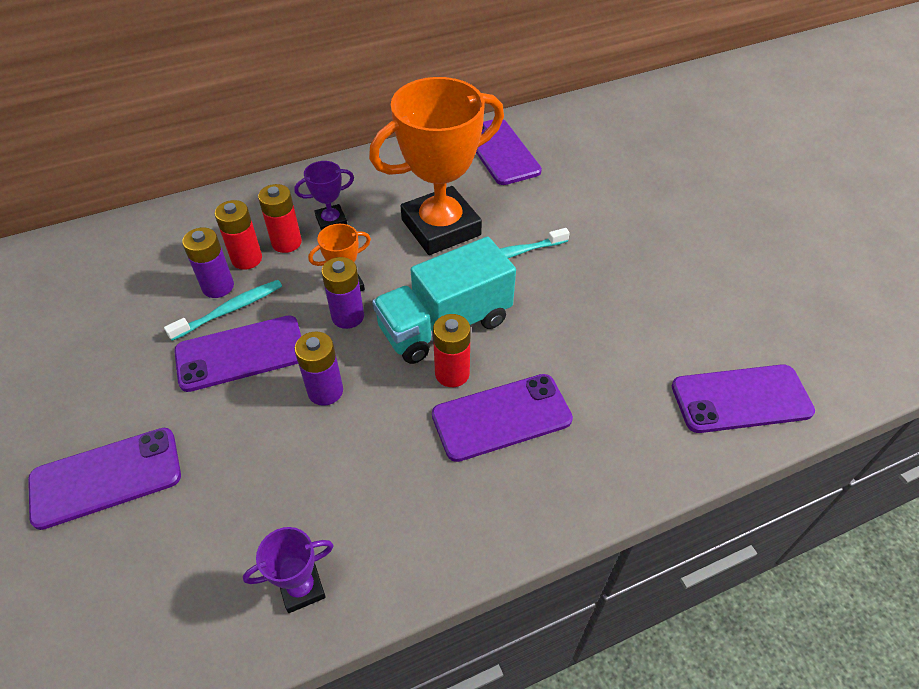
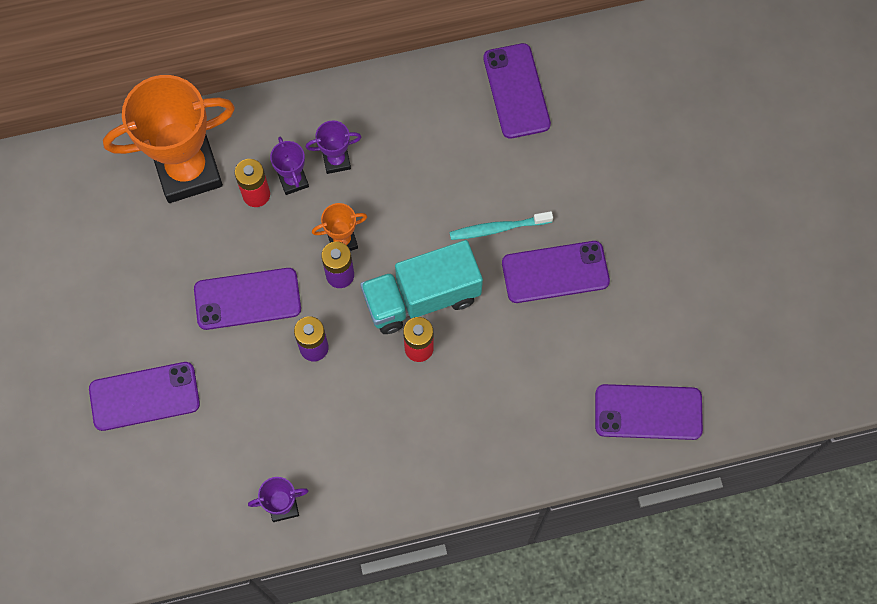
camera: 10 degrees right, 20 degrees up
(218, 286) = (230, 223): purple battery -> none
(230, 310) = (240, 251): turquoise toothbrush -> none
(286, 242) = (293, 180): red battery -> purple trophy
(441, 227) = (437, 184): orange trophy -> orange trophy (188, 170)
(501, 417) = (450, 396): purple phone -> purple phone (555, 272)

